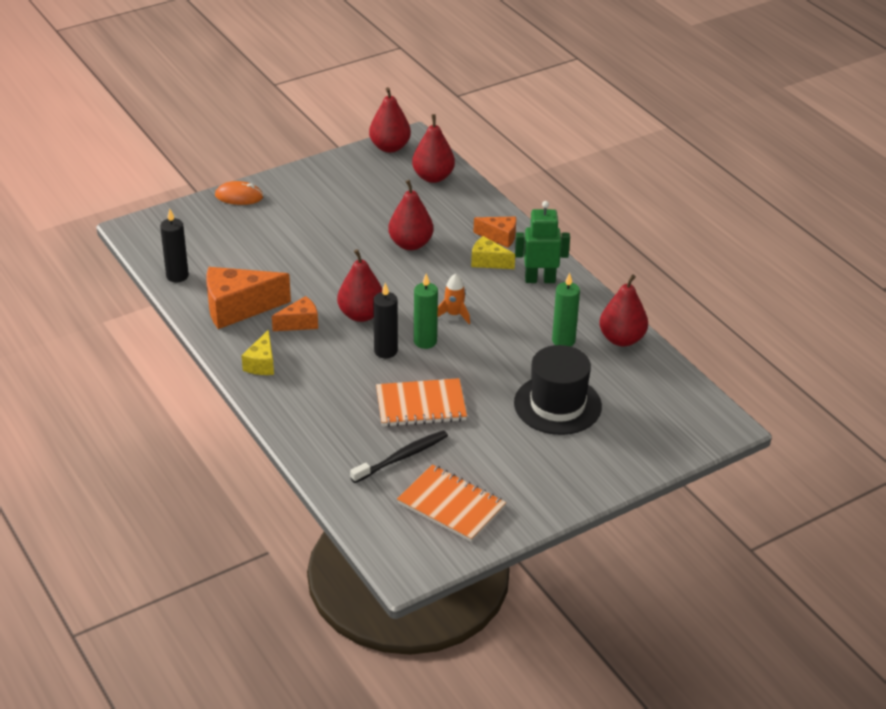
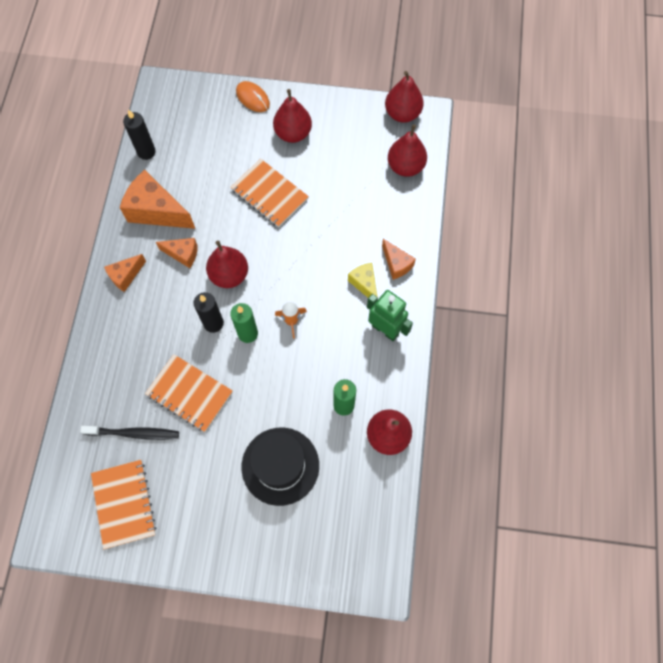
camera: 40 degrees right, 30 degrees up
(261, 364) = (125, 276): yellow cheese -> orange cheese
(333, 248) = (269, 194): none -> orange notebook
(410, 244) = (326, 227): red pear -> red pear (293, 133)

